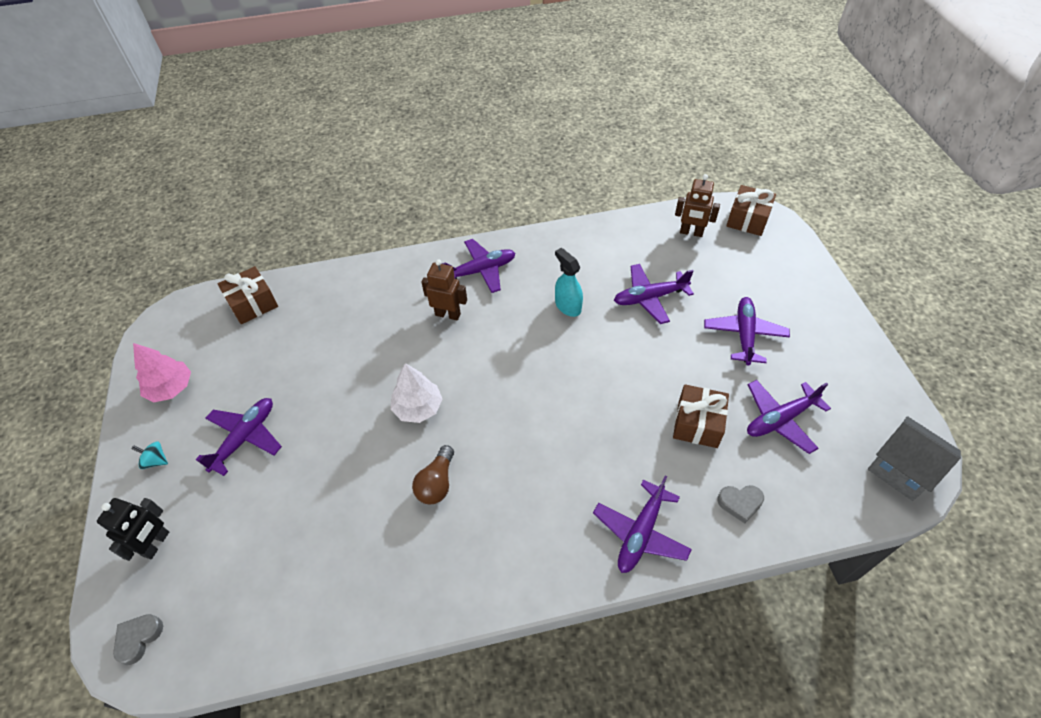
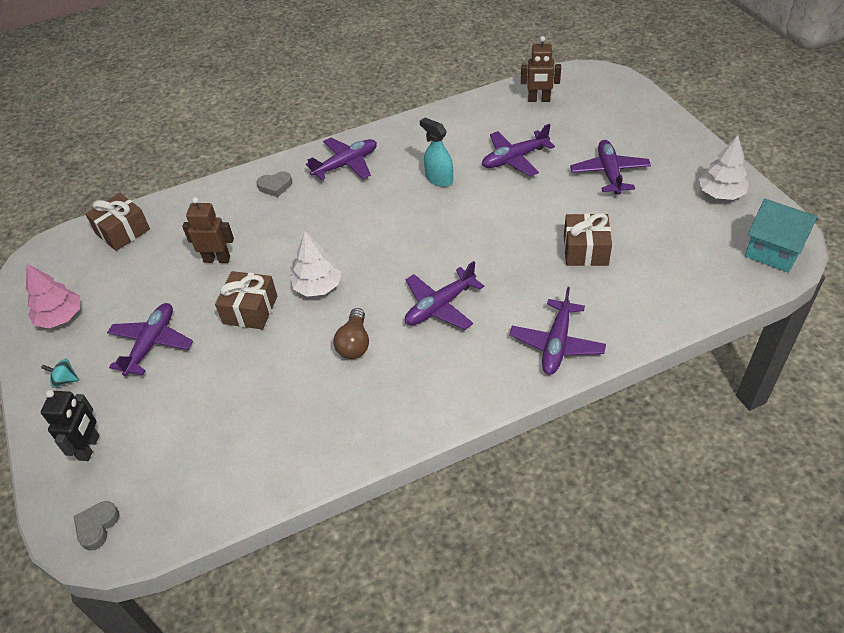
camera: 10 degrees left, 5 degrees down
(448, 314) = (324, 206): brown robot -> brown robot (217, 259)
(740, 503) = (639, 304): grey heart -> grey heart (275, 186)
(747, 219) = (588, 81): brown gift -> brown gift (250, 310)
(780, 419) = (659, 233): purple plane -> purple plane (440, 306)
(858, 385) = (720, 194): none -> white tree
(901, 469) = (773, 251): grey house -> turquoise house

